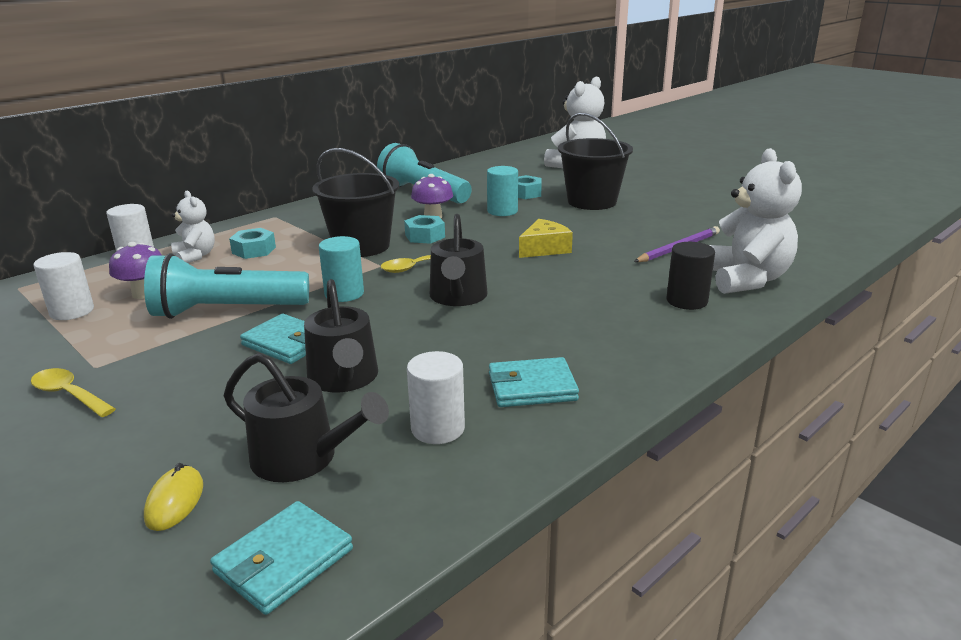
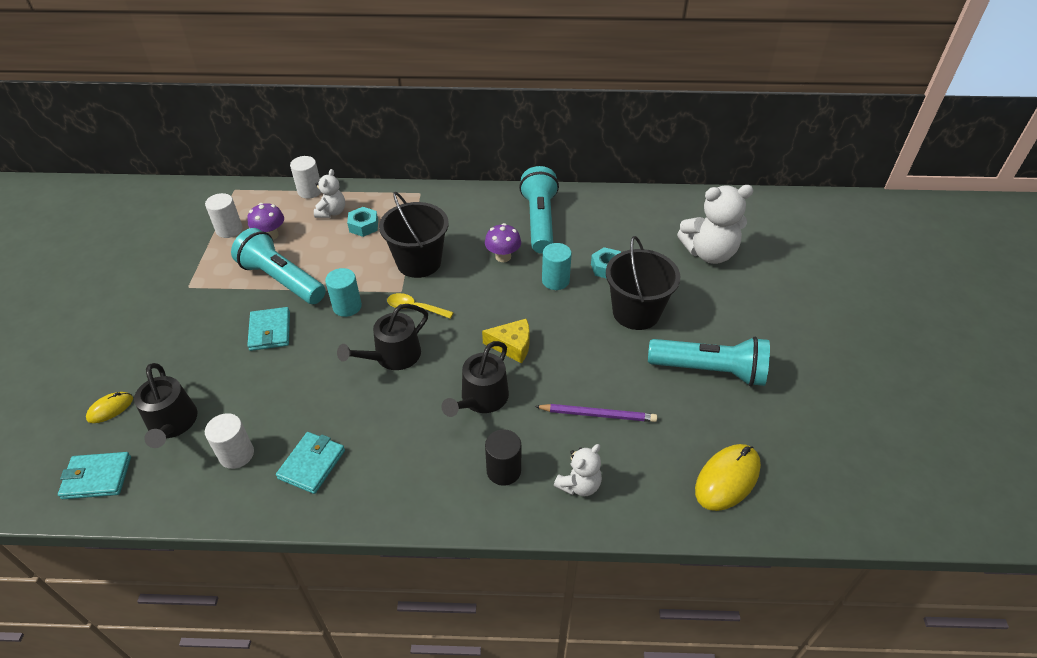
camera: 45 degrees right, 20 degrees up
(69, 394) = (159, 301): yellow spoon -> none
(344, 378) = (254, 381): black watering can -> black watering can (481, 399)
(425, 236) = (466, 277): turquoise nut -> none
(532, 387) = (312, 464): turquoise wallet -> turquoise wallet turned 75 degrees clockwise
(692, 203) = (710, 370): none -> turquoise flashlight
(746, 280) = (579, 485): white teddy bear -> white teddy bear, size x0.56
(808, 234) = (727, 479): none -> yellow mouse

